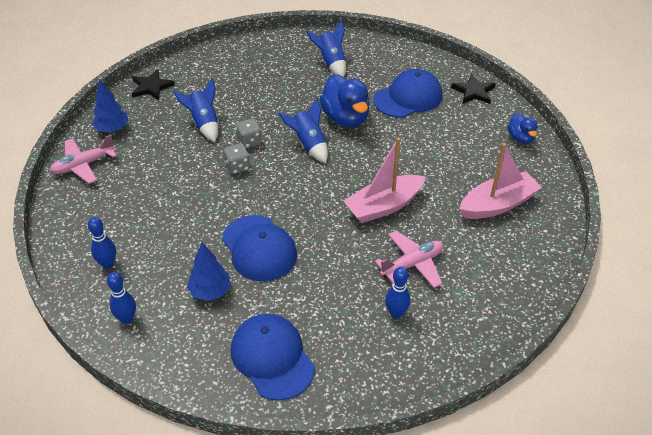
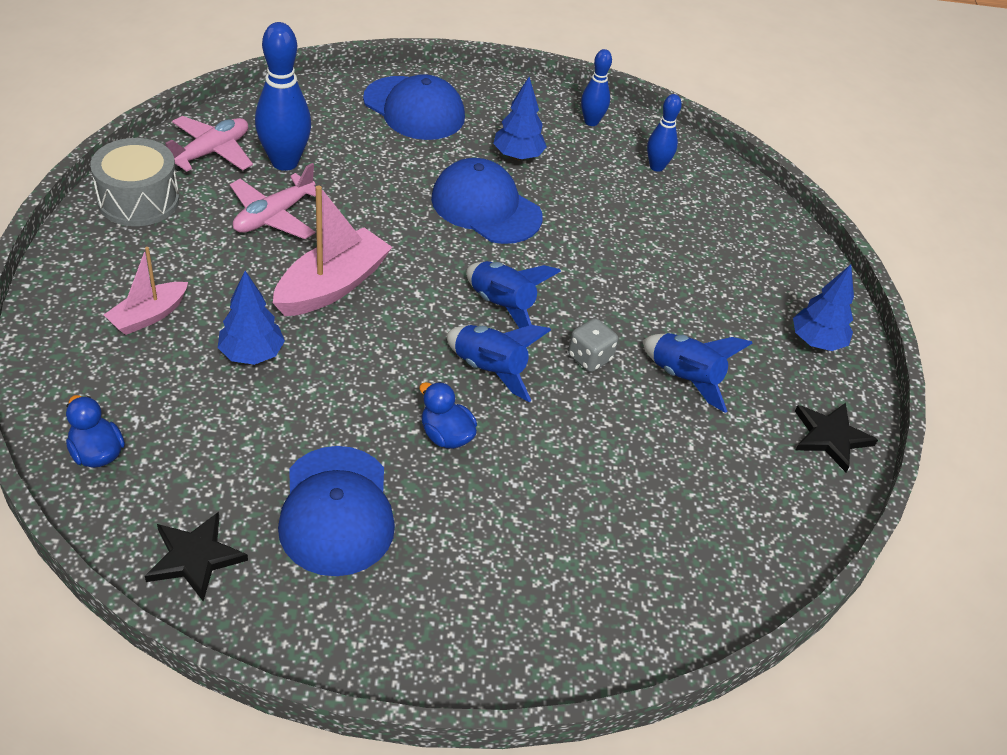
camera: 155 degrees right, 0 degrees up
(83, 165) = (801, 278): pink plane -> pink plane (211, 152)
(237, 167) = (581, 311): grey dice -> none
(331, 63) = (530, 577): blue rocket -> blue rocket (502, 305)
(345, 118) = (446, 435): blue duck -> blue duck, size x0.55
(396, 313) = (284, 162): blue bowling pin -> blue bowling pin, size x1.74
(408, 98) = (336, 511): blue cap -> blue cap turned 45 degrees counterclockwise
(439, 173) = (252, 354): none -> blue tree
(497, 204) = (148, 316): pink boat -> pink boat, size x0.61
(508, 293) = (139, 200): none -> grey drum

